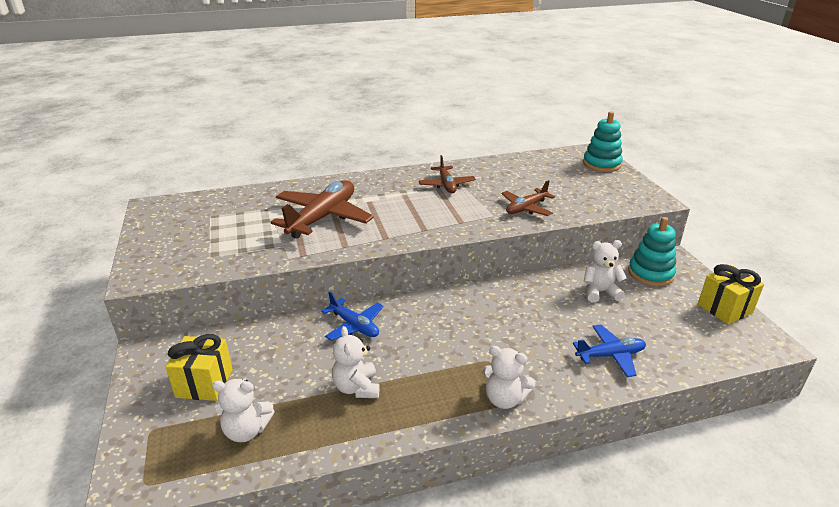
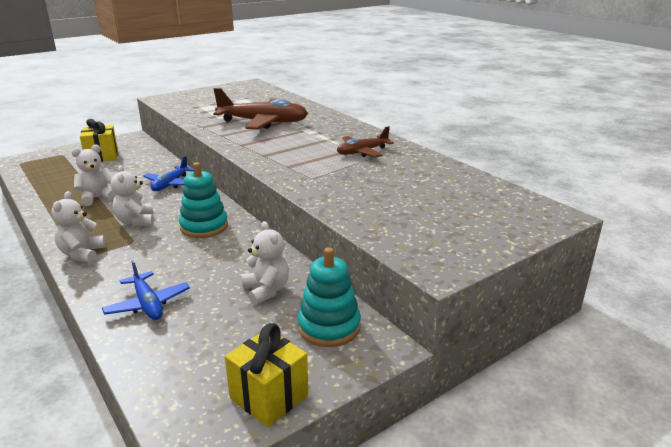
camera: 70 degrees right, 5 degrees down
(246, 430) = (57, 176): white teddy bear -> white teddy bear (136, 221)
(526, 208) = (341, 191): brown plane -> none
(601, 164) = (518, 225): turquoise stacking toy -> turquoise stacking toy (204, 227)

